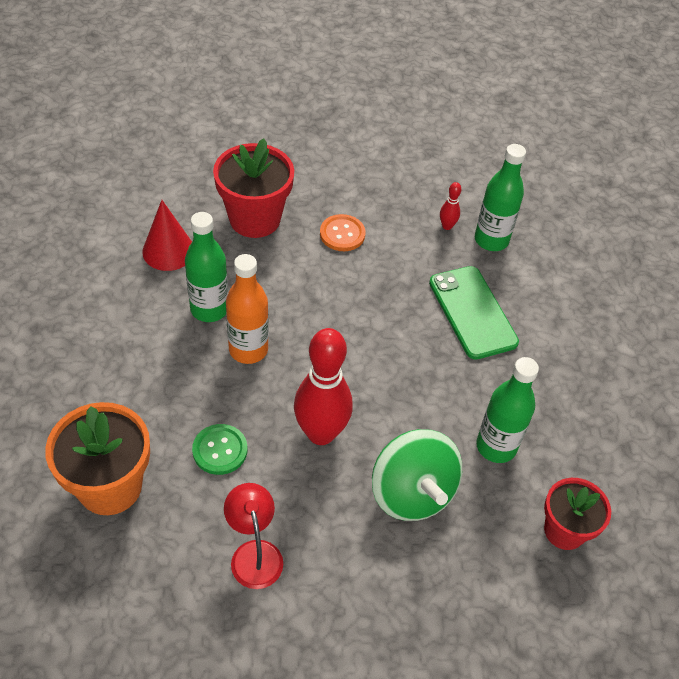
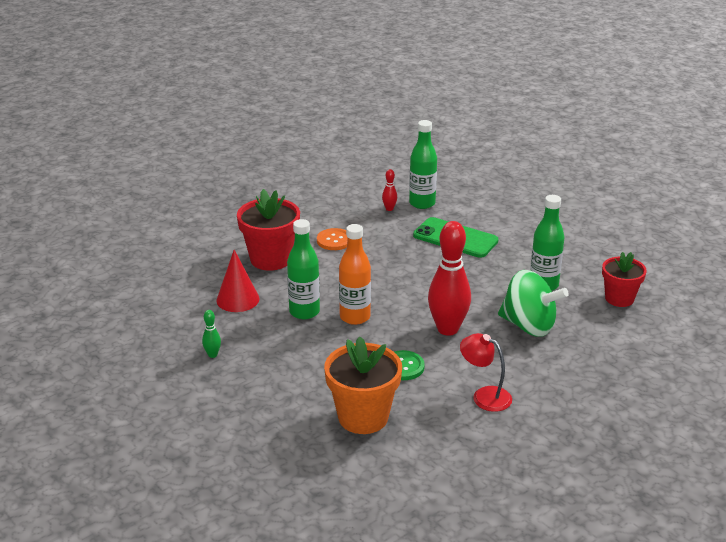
camera: 35 degrees left, 20 degrees down
(72, 305) = (212, 355): none -> green bowling pin

